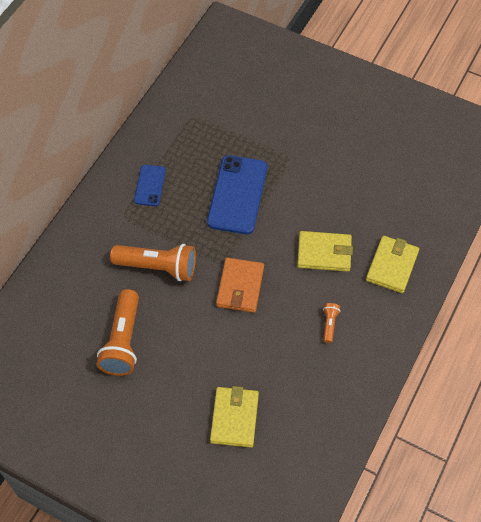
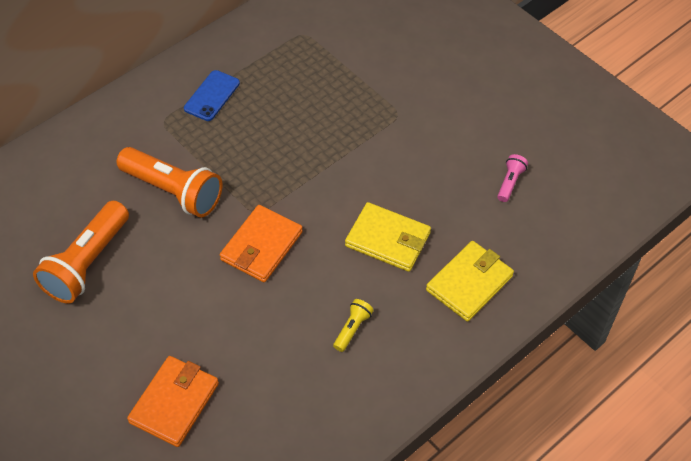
camera: 20 degrees right, 5 degrees down
(234, 418) = (174, 403): yellow wallet -> orange wallet
(237, 195) = (312, 137): blue phone -> none
(329, 324) = (352, 329): orange flashlight -> yellow flashlight
(387, 184) = (510, 182): none -> pink flashlight

